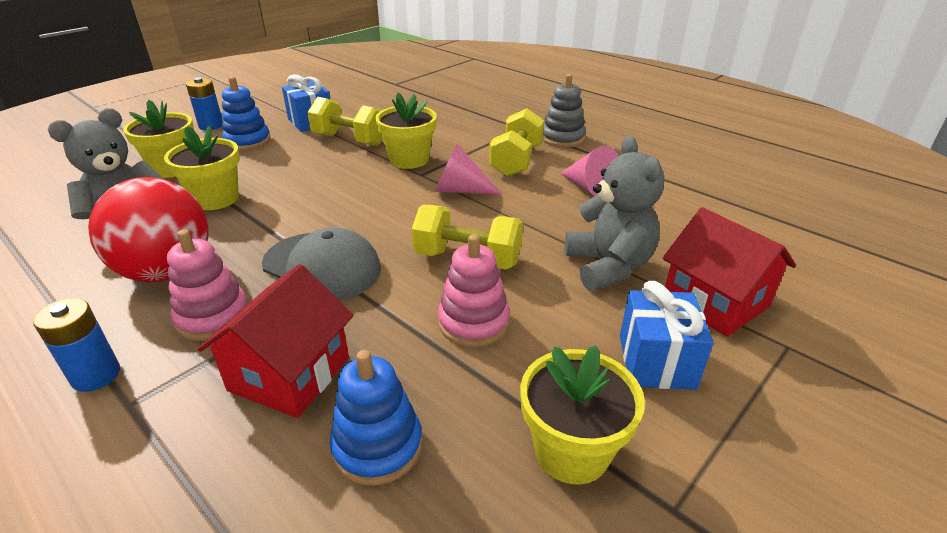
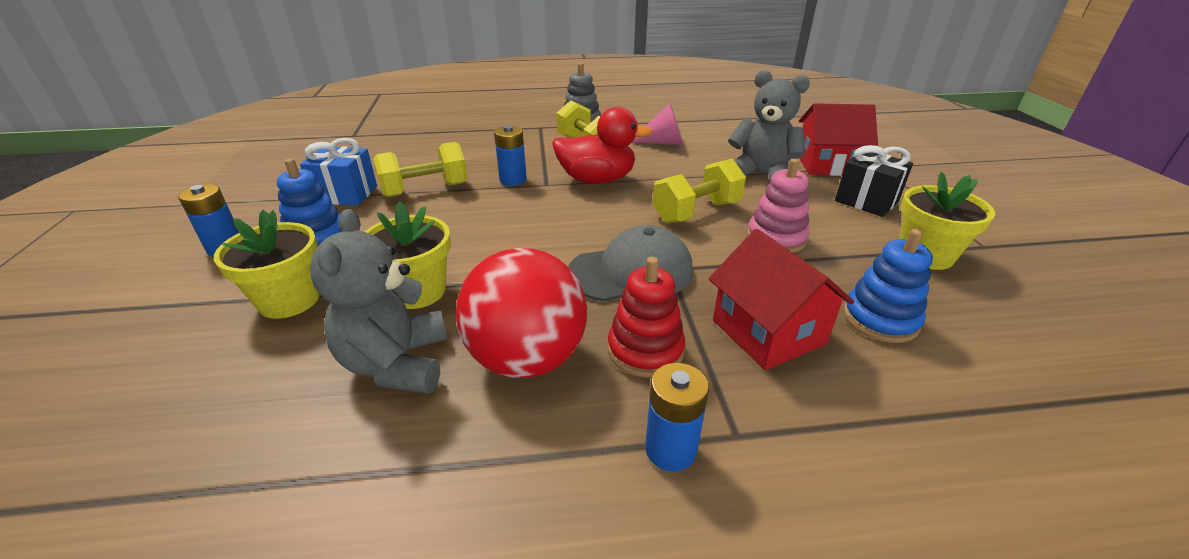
camera: 50 degrees left, 0 degrees up
(213, 317) = (645, 350): pink stacking toy -> red stacking toy
(409, 159) = (513, 180): yellow flower pot -> blue battery
(460, 190) = (597, 180): pink cone -> red duck
(656, 361) = (866, 201): blue gift -> black gift

